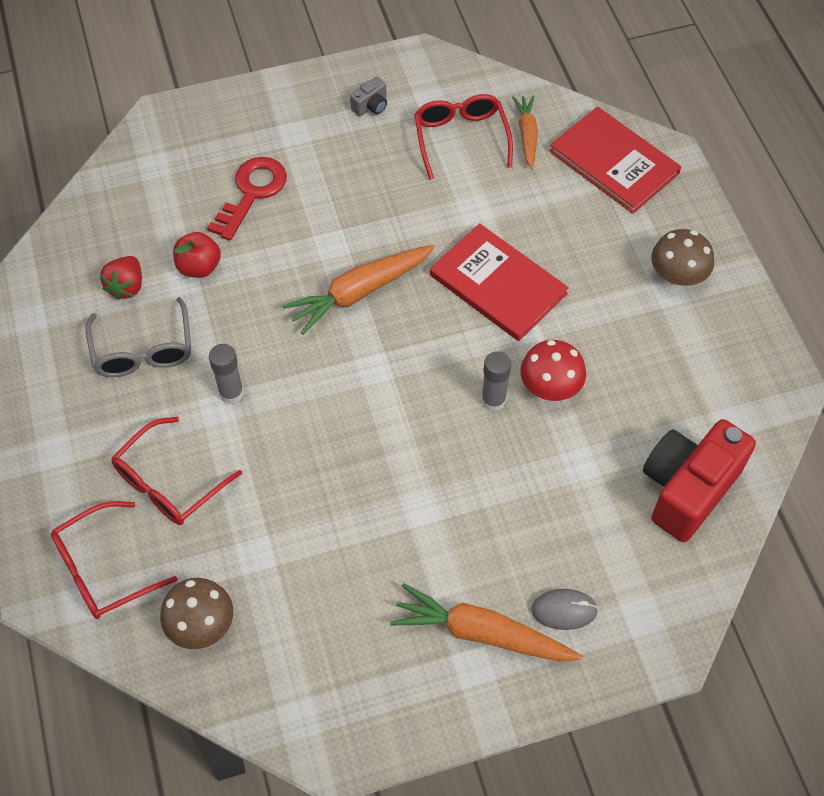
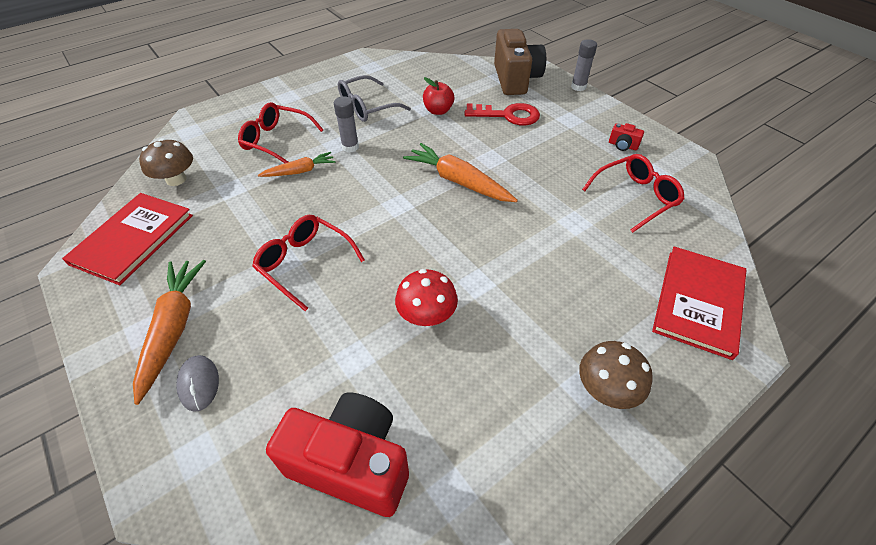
camera: 70 degrees right, 10 degrees down
(104, 569) = (212, 133): red glasses -> red glasses (305, 264)
(127, 286) = (409, 90): red strawberry -> none
(171, 151) = (515, 79): none -> brown camera
(371, 106) = (622, 145): grey camera -> red camera
(493, 400) = (397, 280): grey glue stick -> grey glue stick (578, 87)
(498, 284) = (511, 254): red book -> red book (133, 239)
(527, 135) = (674, 234): orange carrot -> orange carrot (300, 171)

